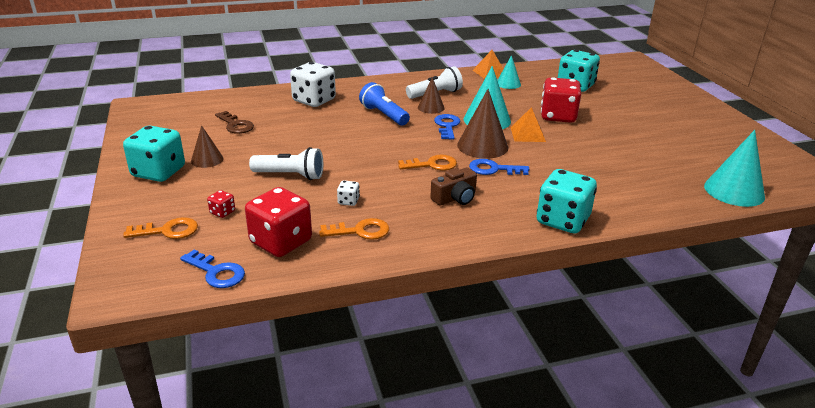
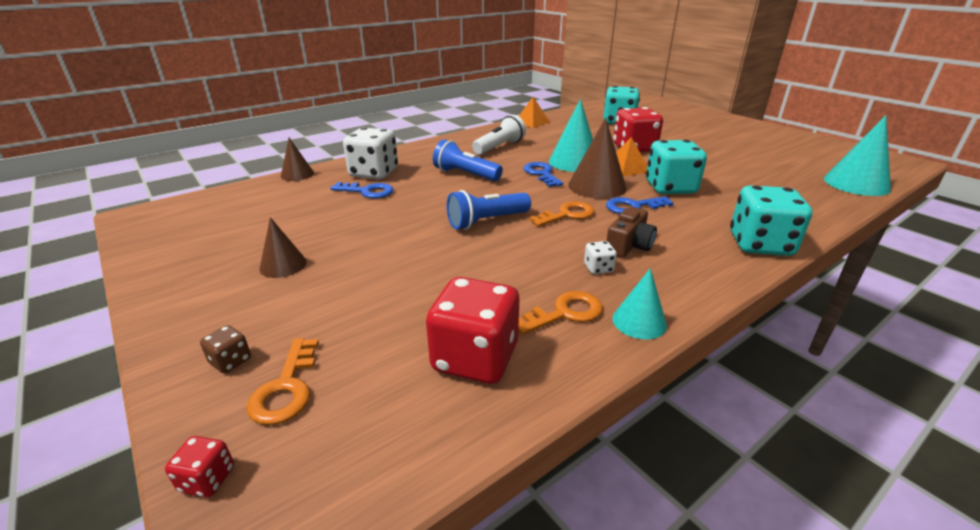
camera: 20 degrees left, 0 degrees up
(147, 210) = (230, 361): none -> brown dice
(158, 172) = (218, 298): turquoise dice -> turquoise dice (670, 188)
(168, 231) = (286, 388): orange key -> orange key turned 120 degrees clockwise
(216, 272) = (416, 441): blue key -> blue key (367, 191)
(222, 212) = (356, 335): red dice -> red dice (207, 479)
(235, 125) = (295, 215): brown key -> none
(290, 175) = (413, 261): white flashlight -> none
(348, 201) = (514, 277): white dice -> white dice (598, 268)
(366, 157) = (487, 221): none -> blue flashlight
(431, 107) = (507, 160): brown cone -> brown cone (297, 174)
(508, 84) = (558, 128): turquoise cone -> turquoise cone (639, 321)

